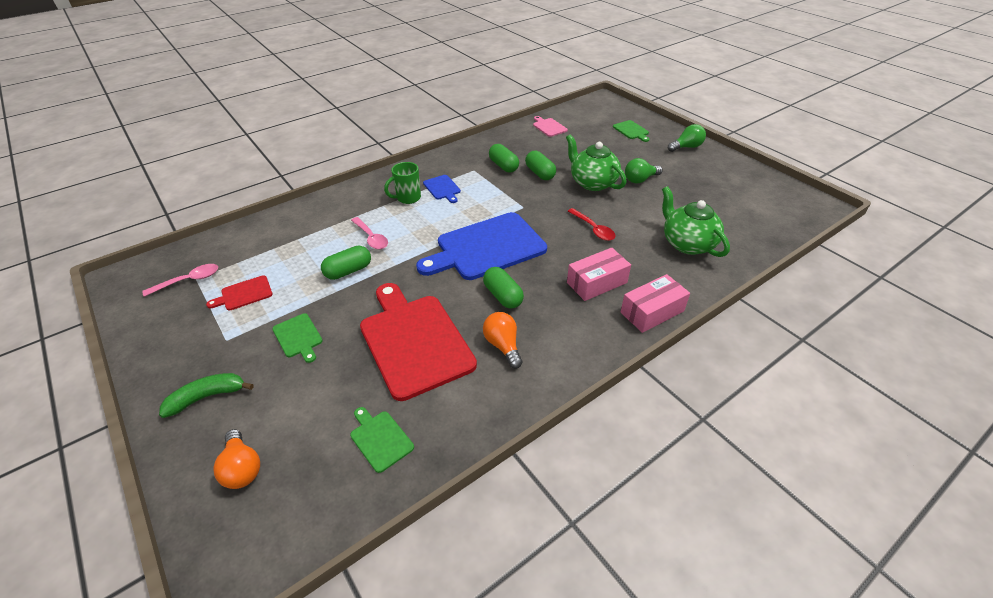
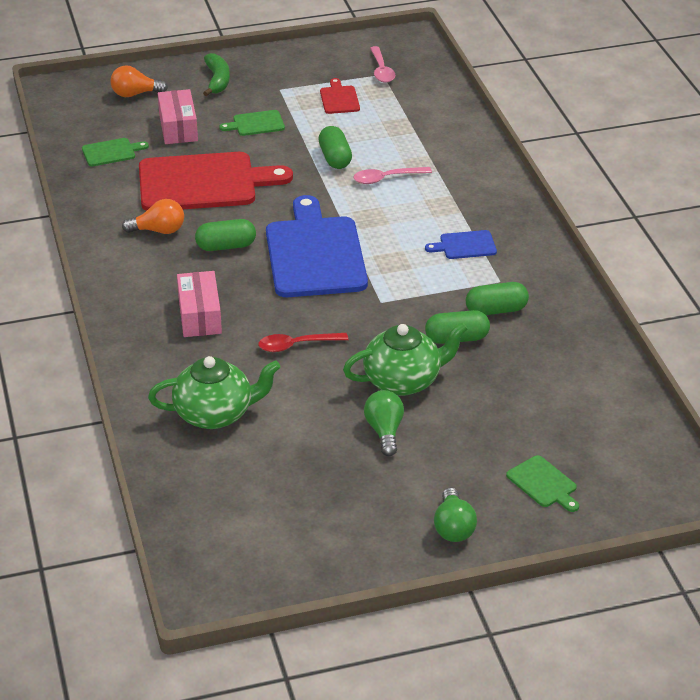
camera: 110 degrees right, 5 degrees down
(407, 198) = (456, 215): green mug -> none
(549, 127) = (602, 390): pink cutting board -> none
(631, 131) = (543, 483): green cutting board -> green cutting board turned 120 degrees counterclockwise
(652, 312) = (129, 338): pink box -> pink box (178, 127)

